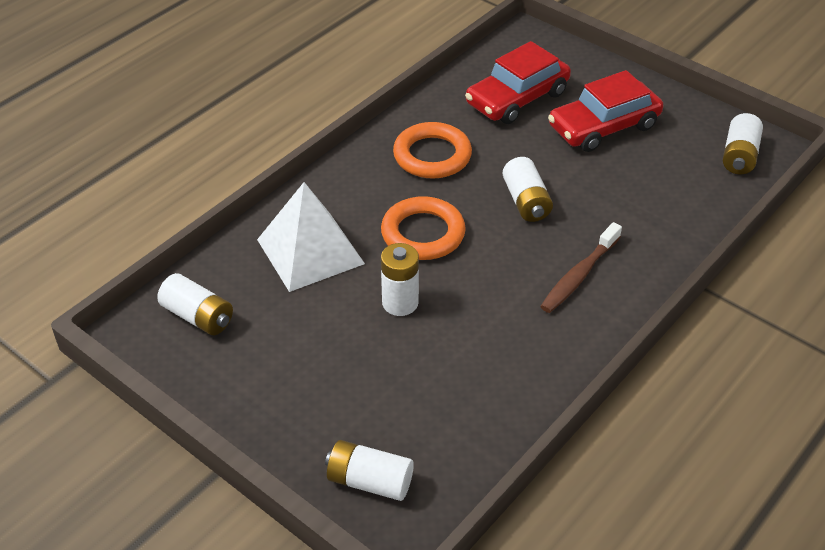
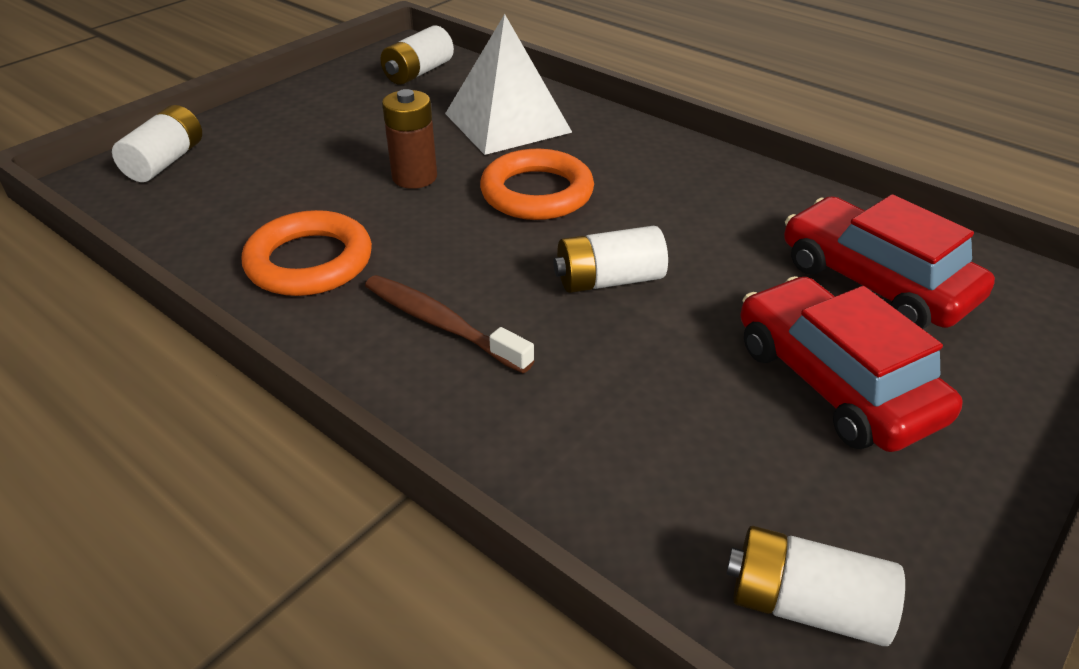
camera: 90 degrees right, 5 degrees down
(400, 303) = (414, 177): white battery -> brown battery
(432, 155) = (699, 200): orange ring -> orange ring (309, 261)

